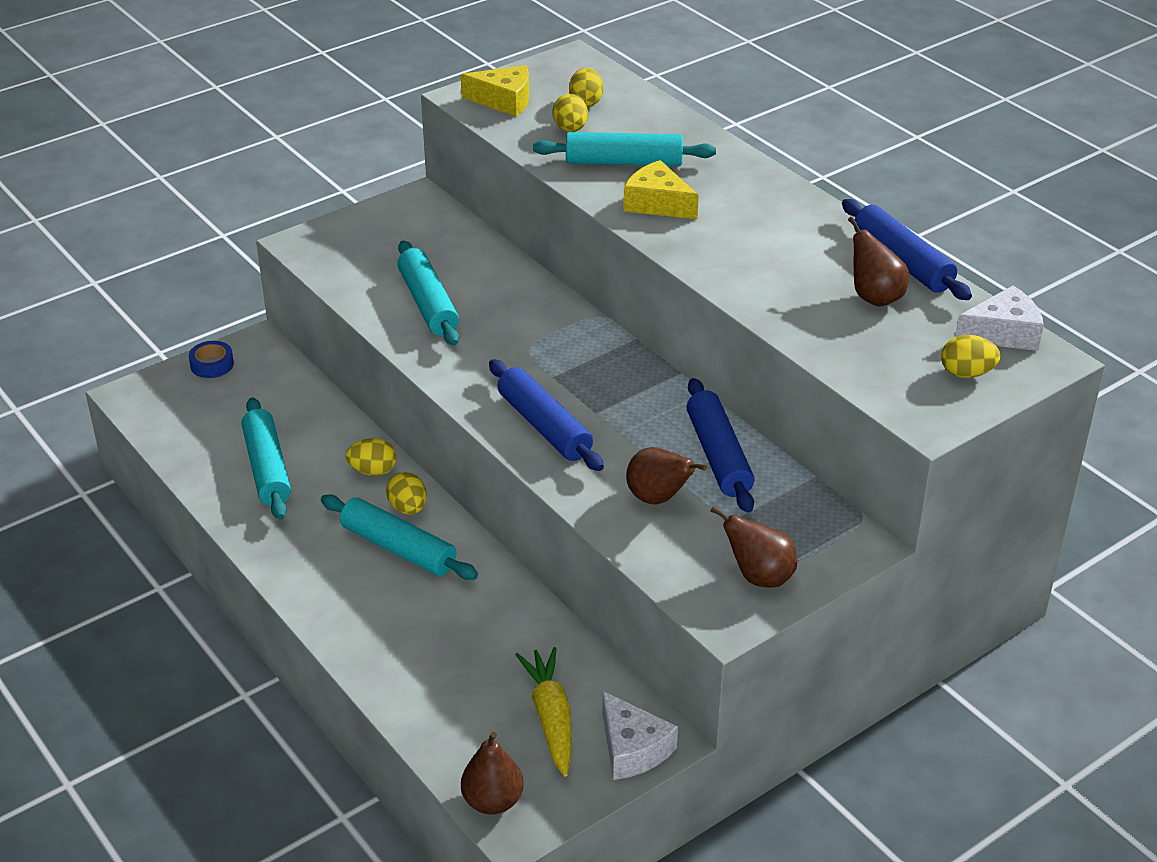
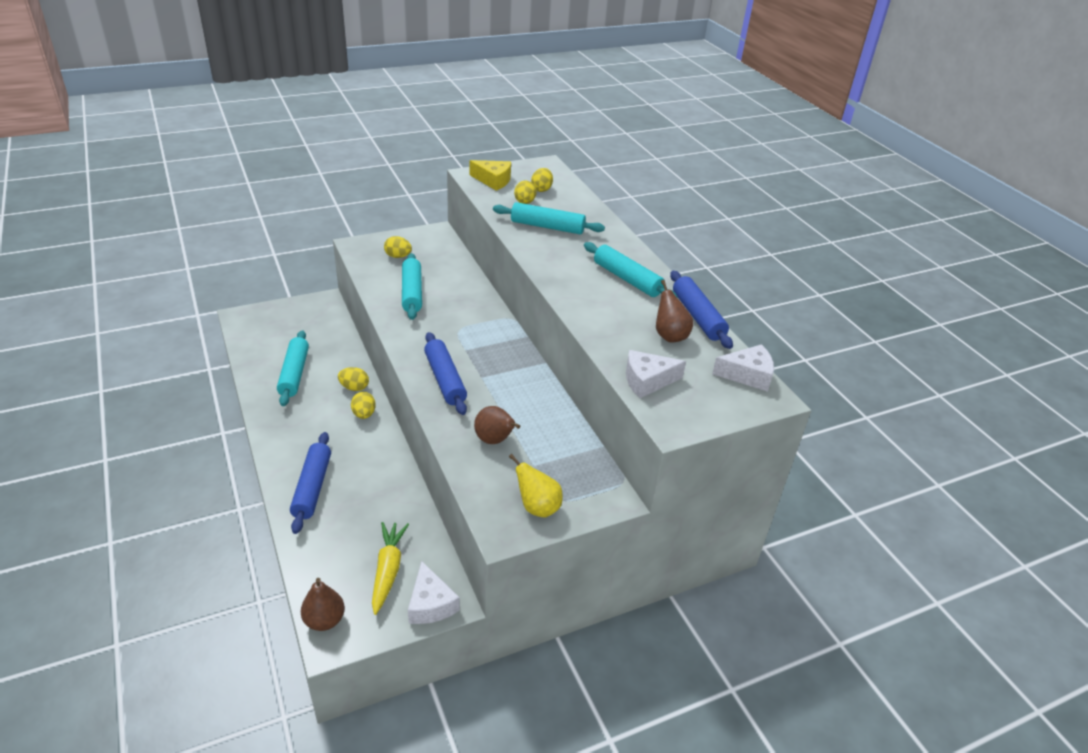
camera: 10 degrees right, 0 degrees up
(212, 365) = (294, 308): blue tape -> none
(398, 548) = (346, 438): turquoise rolling pin -> turquoise rolling pin (627, 279)
(657, 203) = (556, 254): yellow cheese -> none
(718, 455) = (546, 420): blue rolling pin -> blue rolling pin (312, 487)
(759, 577) = (537, 507): brown pear -> yellow pear
(870, 367) = (647, 380): none -> white cheese
(966, 373) = (711, 397): yellow egg -> yellow egg (398, 256)

